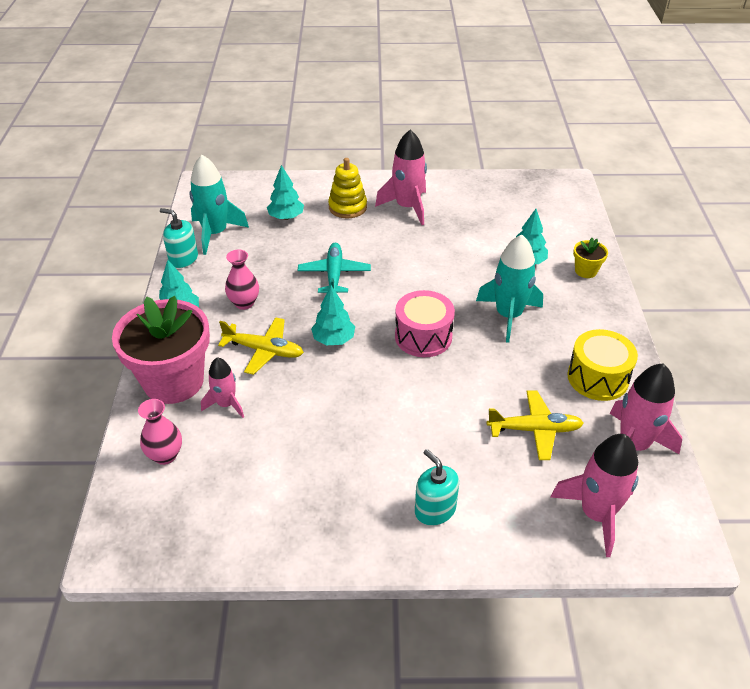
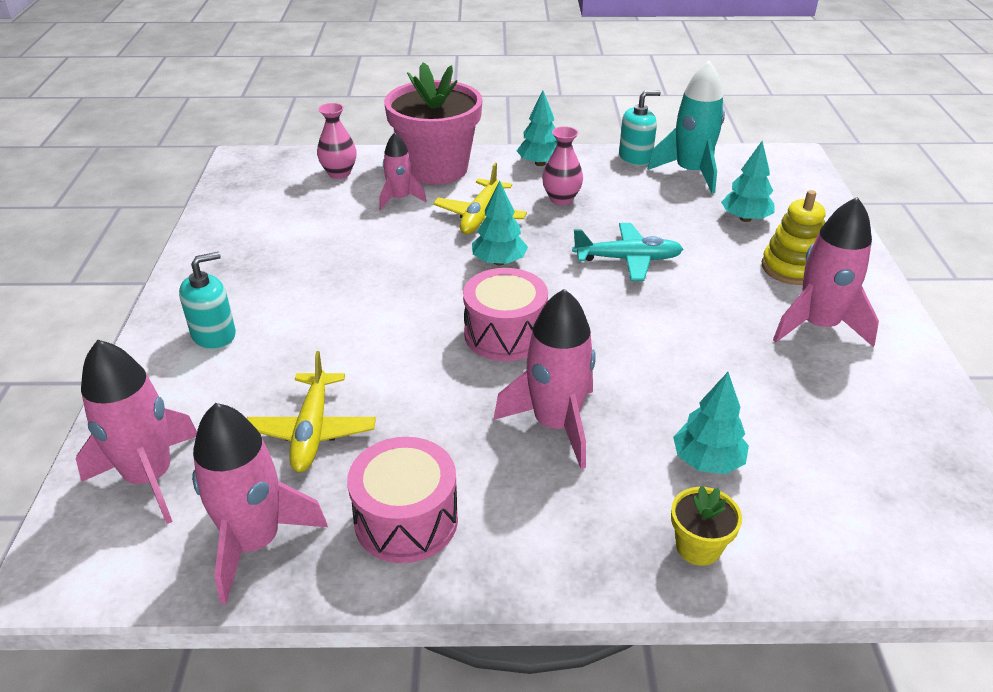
camera: 90 degrees right, 5 degrees down
(183, 259) = (635, 157): turquoise soap dispenser -> turquoise soap dispenser turned 45 degrees clockwise
(508, 316) = (555, 424): turquoise rocket -> pink rocket
(597, 378) = (406, 520): yellow drum -> pink drum

